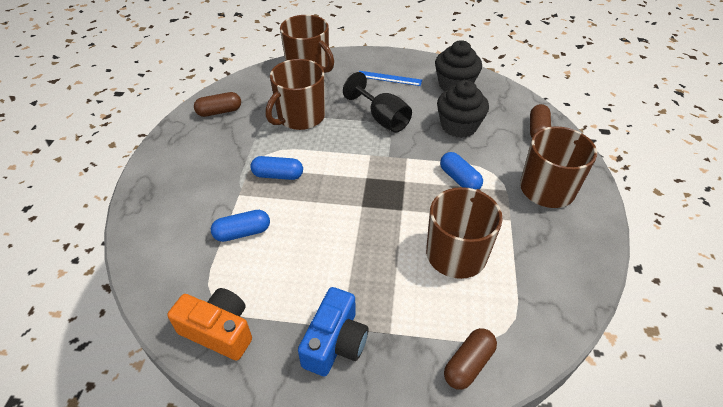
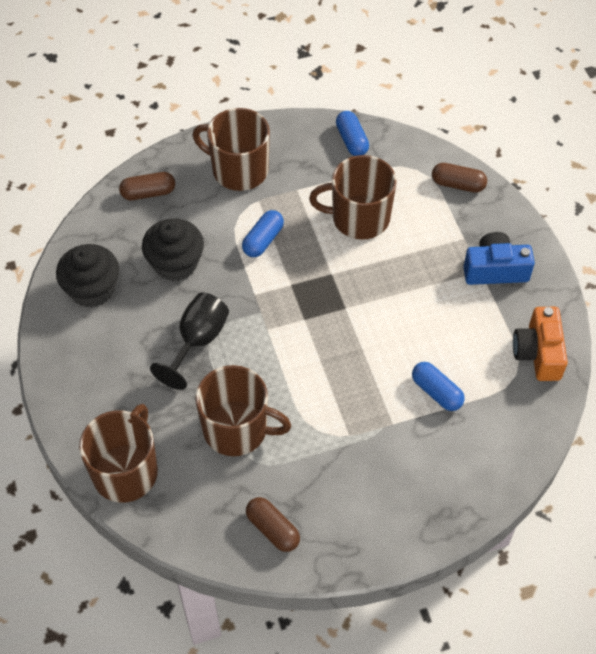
camera: 115 degrees left, 10 degrees up
(278, 175) = (345, 402): blue capsule -> blue capsule (352, 140)
(389, 78) = (108, 364): blue ruler -> none

